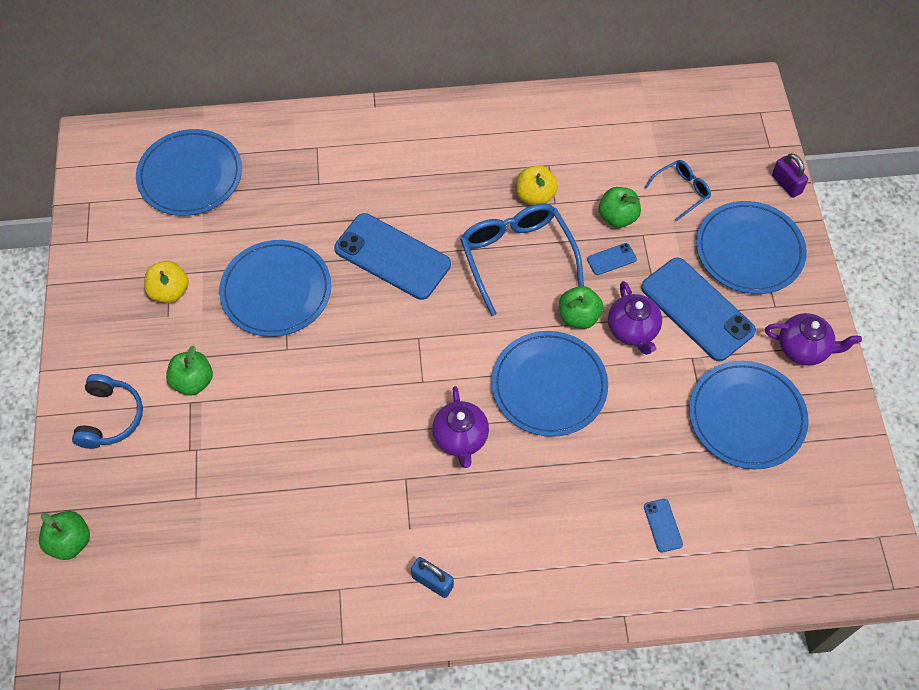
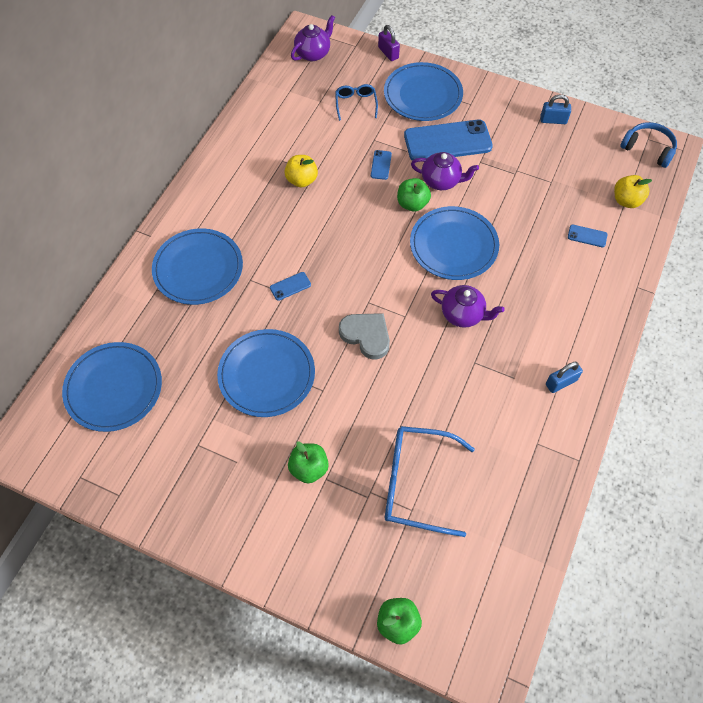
camera: 60 degrees left, 0 degrees up
(110, 417) = (302, 545): blue headphones -> blue headphones (648, 149)
(170, 291) = (214, 450): yellow apple -> yellow apple (626, 201)
(375, 356) = (366, 336): none -> grey heart
(392, 256) = (290, 286): blue phone -> blue phone, size x0.42
(517, 257) = (343, 214): blue glasses -> blue glasses (417, 483)
(617, 217) = (351, 145): green apple -> none
(746, 417) = (537, 157): blue plate -> blue plate (198, 269)
(786, 184) = (388, 53): purple padlock -> purple padlock turned 60 degrees clockwise
(803, 348) = (508, 106): purple teapot -> purple teapot (313, 53)
(821, 409) = (553, 120): none -> blue padlock

